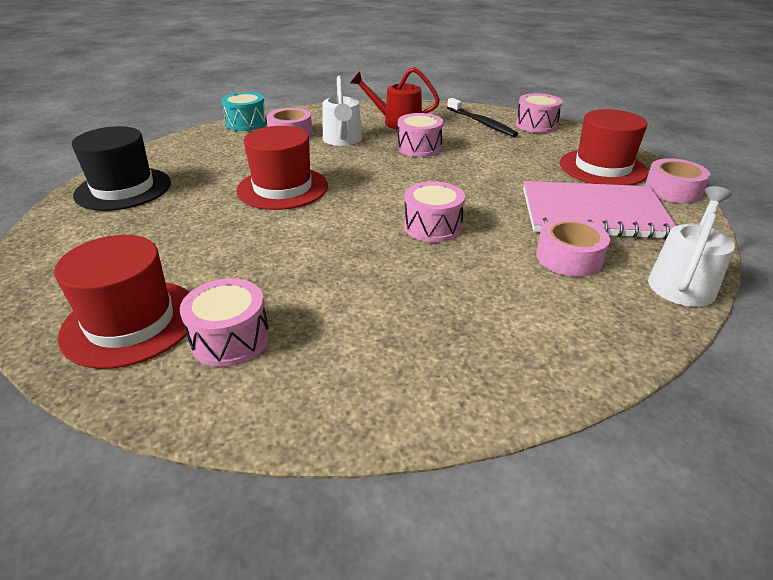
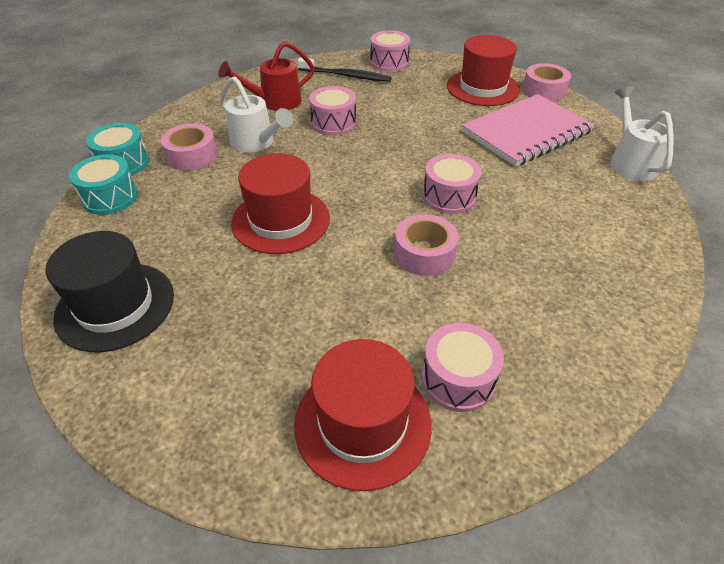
camera: 40 degrees left, 10 degrees up
(210, 137) = (110, 197): none -> turquoise drum
(569, 257) = (558, 177): pink tape -> pink tape (424, 253)

